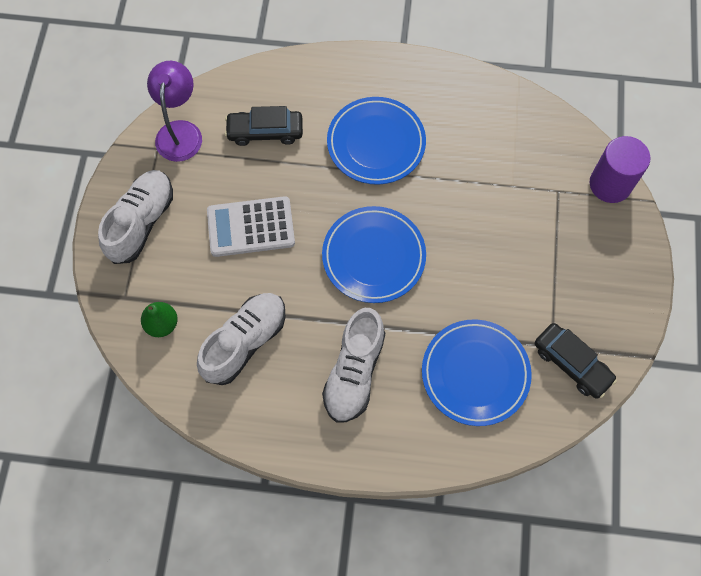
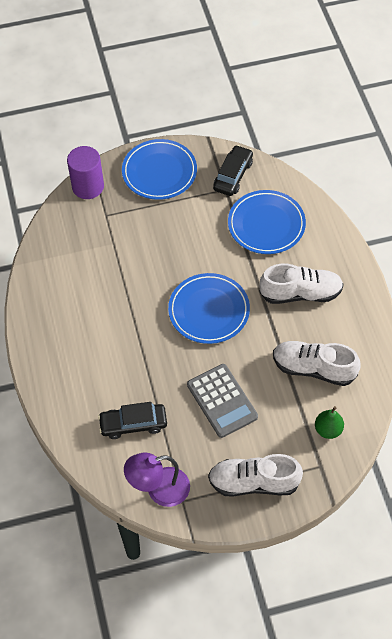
camera: 110 degrees left, 10 degrees down
(251, 227) = (222, 401): white calculator -> grey calculator
(265, 132) = (133, 424): black car -> black car turned 105 degrees clockwise
(376, 143) = (112, 341): blue plate -> blue plate (159, 172)

